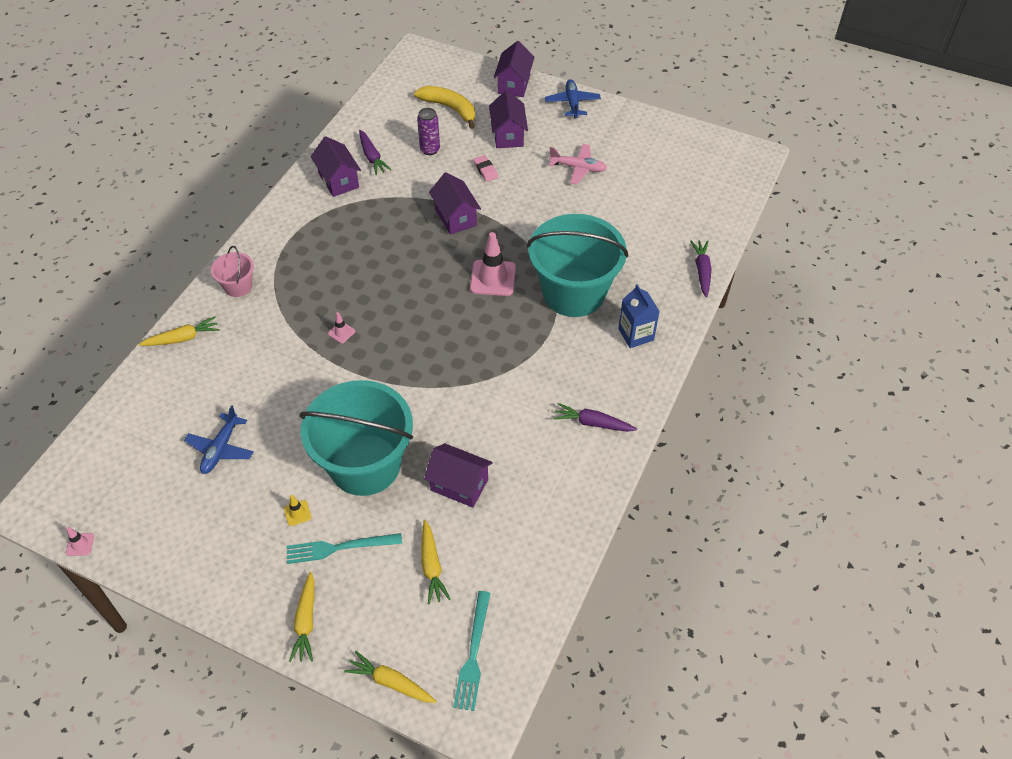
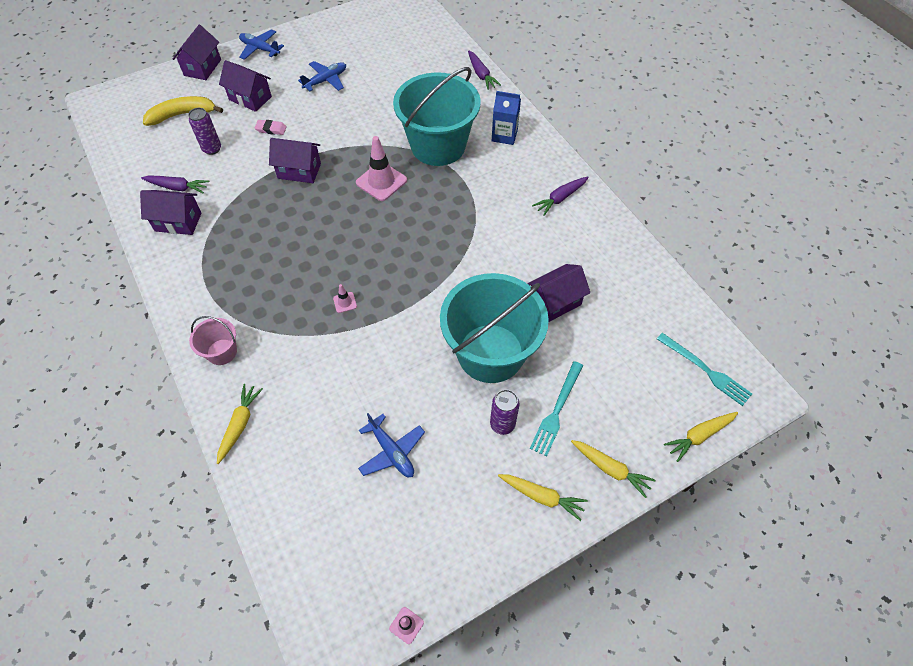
camera: 55 degrees left, 5 degrees up
(297, 513) = (502, 424): yellow traffic cone -> purple can
(432, 566) = (615, 357): yellow carrot -> yellow carrot (541, 497)
(514, 84) = (202, 67): purple house -> purple house turned 60 degrees clockwise
(578, 168) = (326, 80): pink plane -> blue plane
(702, 271) = (481, 74): purple carrot -> purple carrot turned 150 degrees counterclockwise

